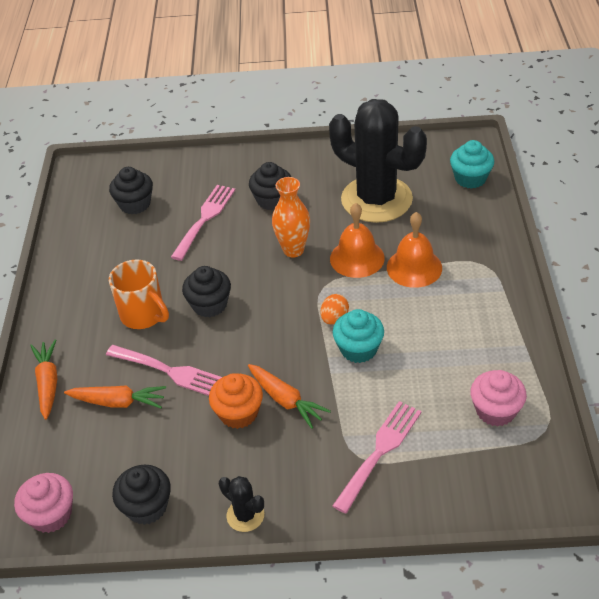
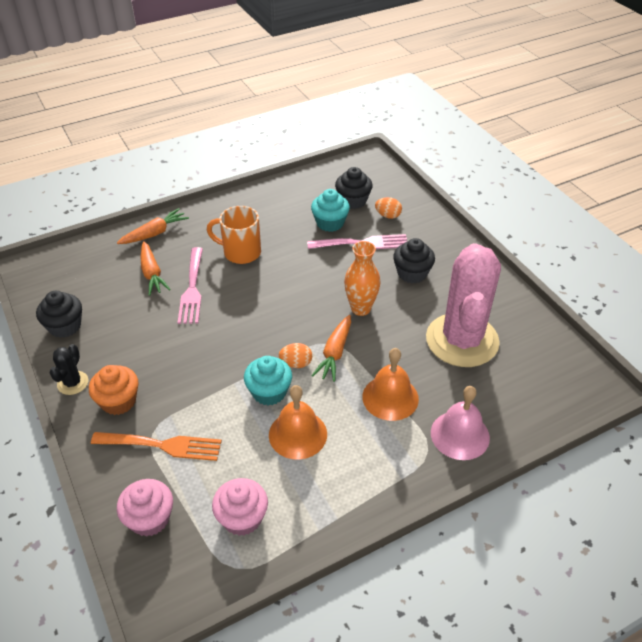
camera: 60 degrees right, 0 degrees up
(51, 515) = (45, 282): pink cupcake -> pink cupcake (150, 518)
(144, 315) = (241, 252): orange mug -> orange mug turned 90 degrees clockwise
(179, 188) = (388, 216): none -> orange egg
(209, 305) = (270, 283): black cupcake -> none
(238, 413) = (168, 342): orange cupcake -> orange cupcake (118, 401)
(285, 400) = (192, 365): orange carrot -> orange carrot (335, 353)
(357, 258) = (377, 353): orange bell -> orange bell (298, 434)
(376, 199) = (462, 340): black cactus -> pink cactus
(380, 451) = (162, 445): pink fork -> orange fork
(470, 178) = (545, 401): turquoise cupcake -> turquoise cupcake (330, 223)
(478, 239) = (460, 435): none -> pink bell

